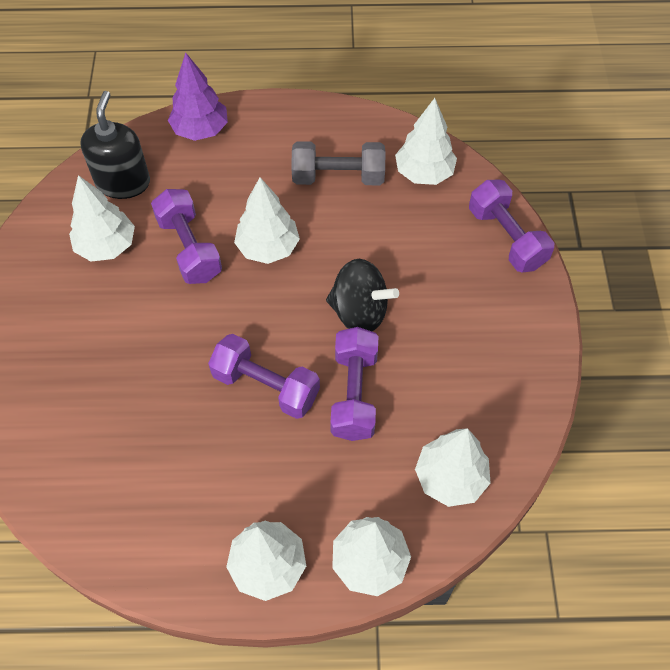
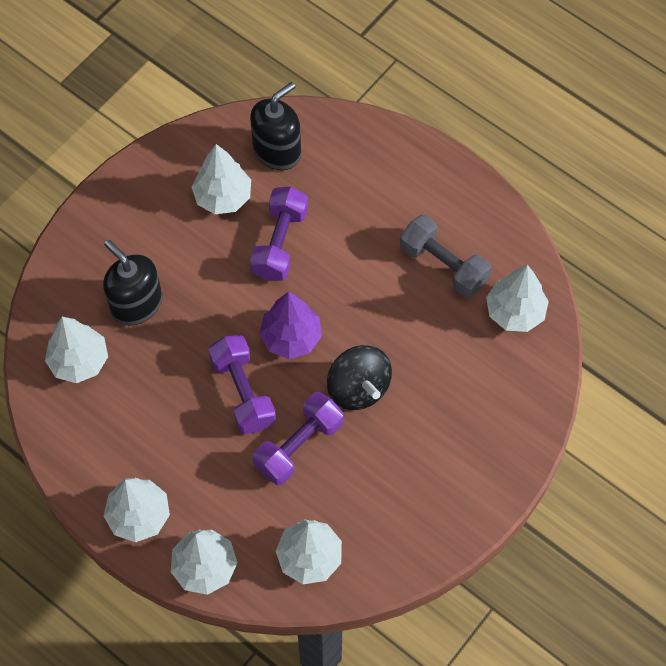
camera: 40 degrees right, 5 degrees up
(102, 383) = (136, 304): none -> black soap dispenser
(201, 130) = (373, 146): purple tree -> purple tree (291, 337)
(268, 248) = (337, 285): white tree -> white tree (79, 361)
(506, 238) = (527, 415): purple dumbbell -> none

